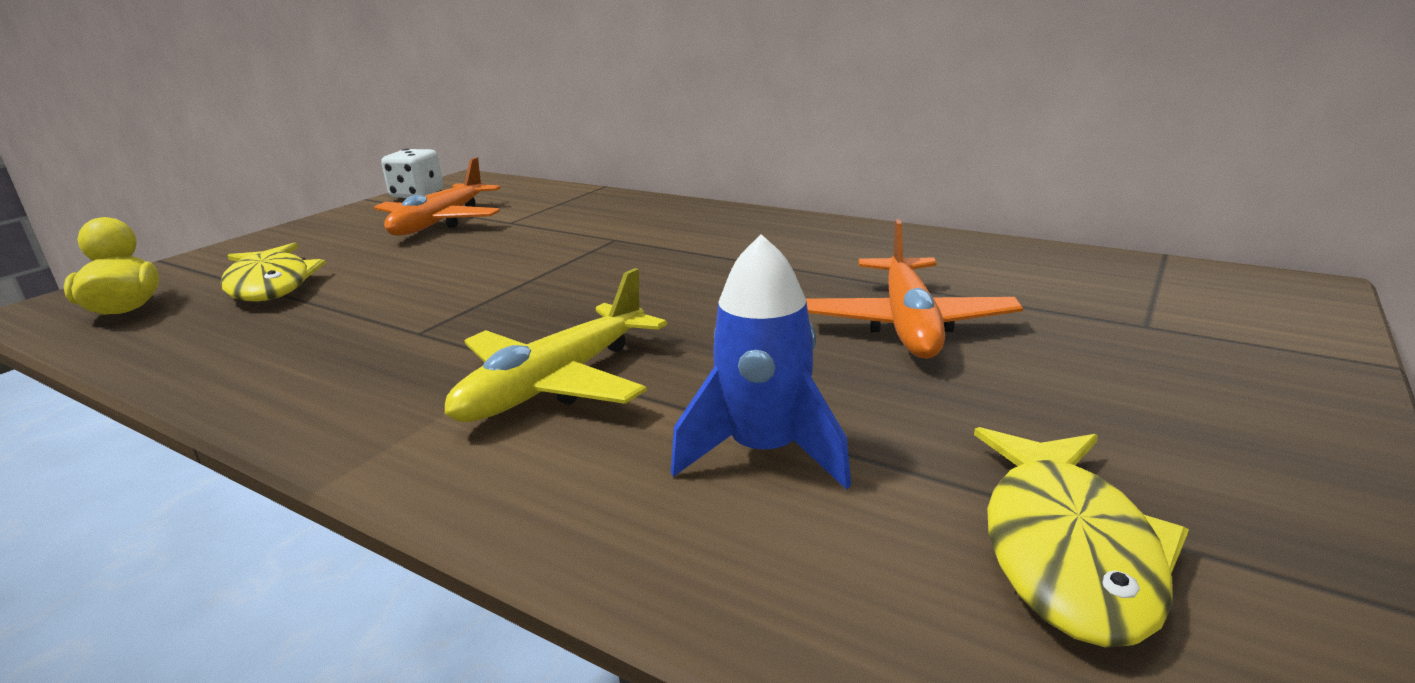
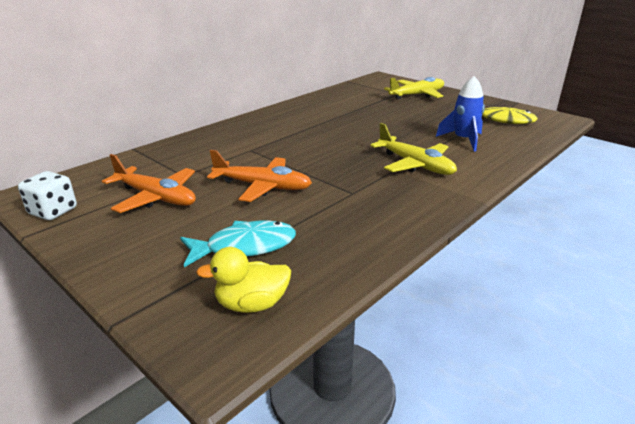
camera: 80 degrees left, 5 degrees up
(271, 285) = (245, 247): yellow fish -> turquoise fish
(908, 323) = (385, 115): orange plane -> orange plane (262, 186)
(1174, 354) = (417, 95): none -> yellow plane

